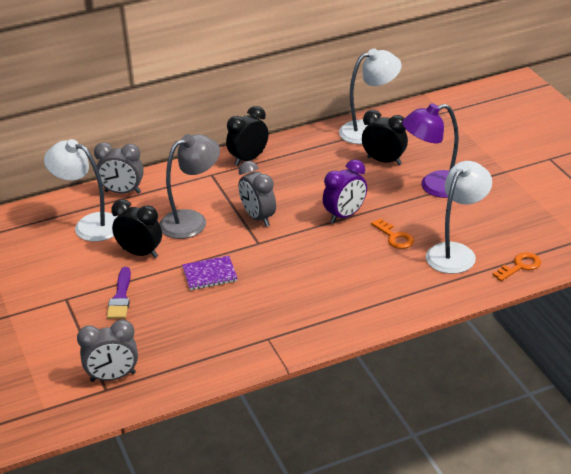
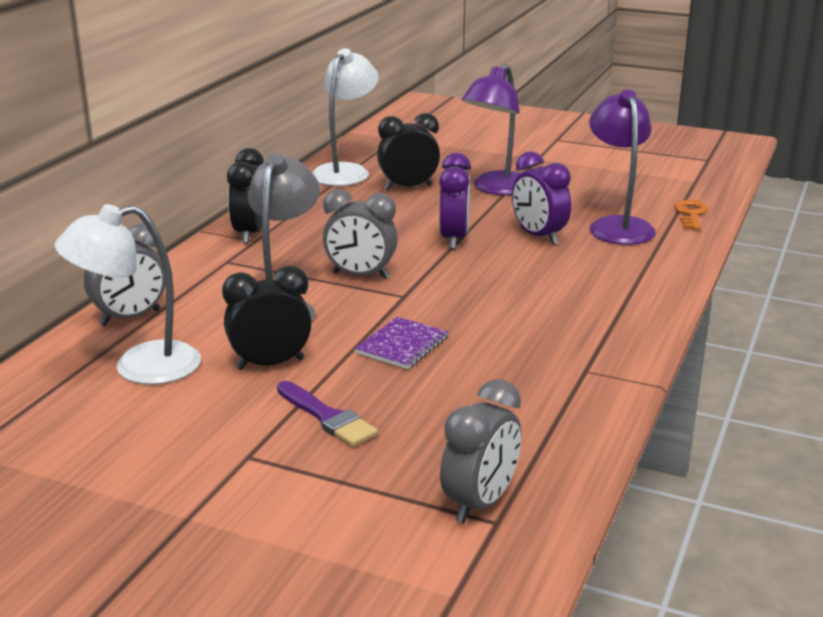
camera: 45 degrees left, 10 degrees down
(395, 237) = (538, 236): orange key -> purple clock
(456, 252) = (618, 226): white lamp -> purple lamp

